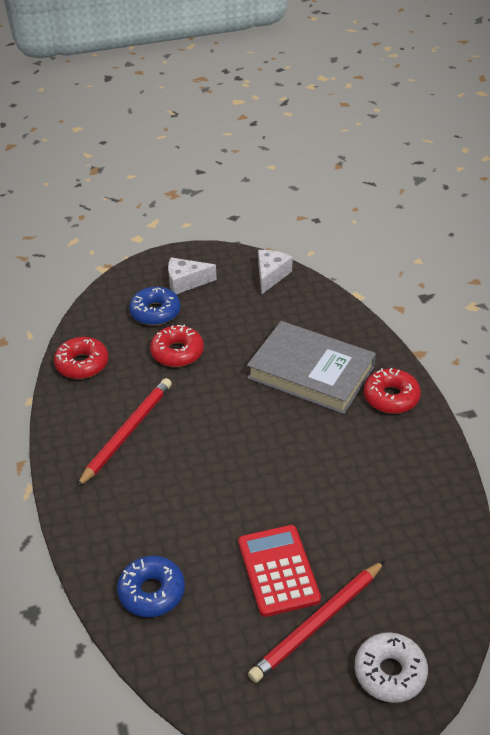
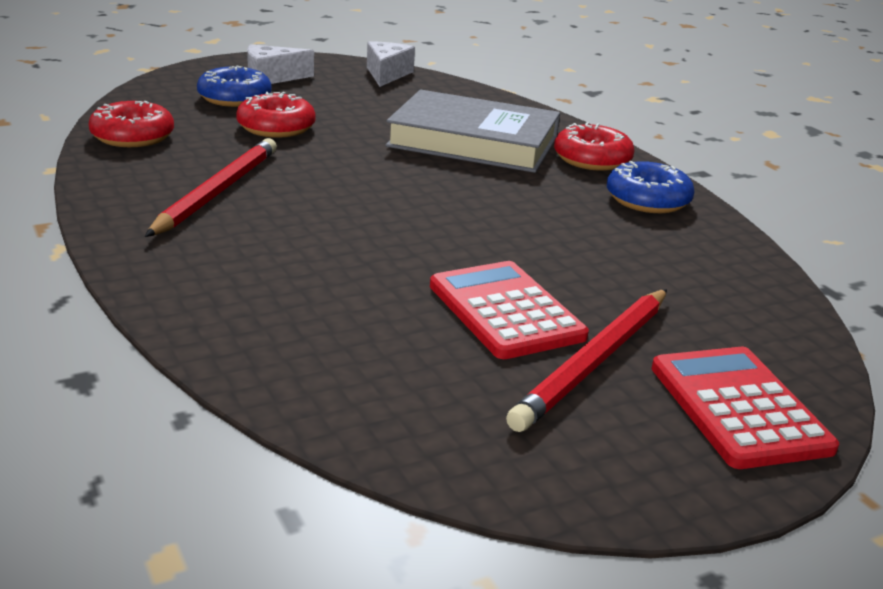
camera: 15 degrees left, 15 degrees down
(152, 592) = (301, 342): blue donut -> blue donut (647, 200)
(390, 672) = (738, 408): white donut -> red calculator

